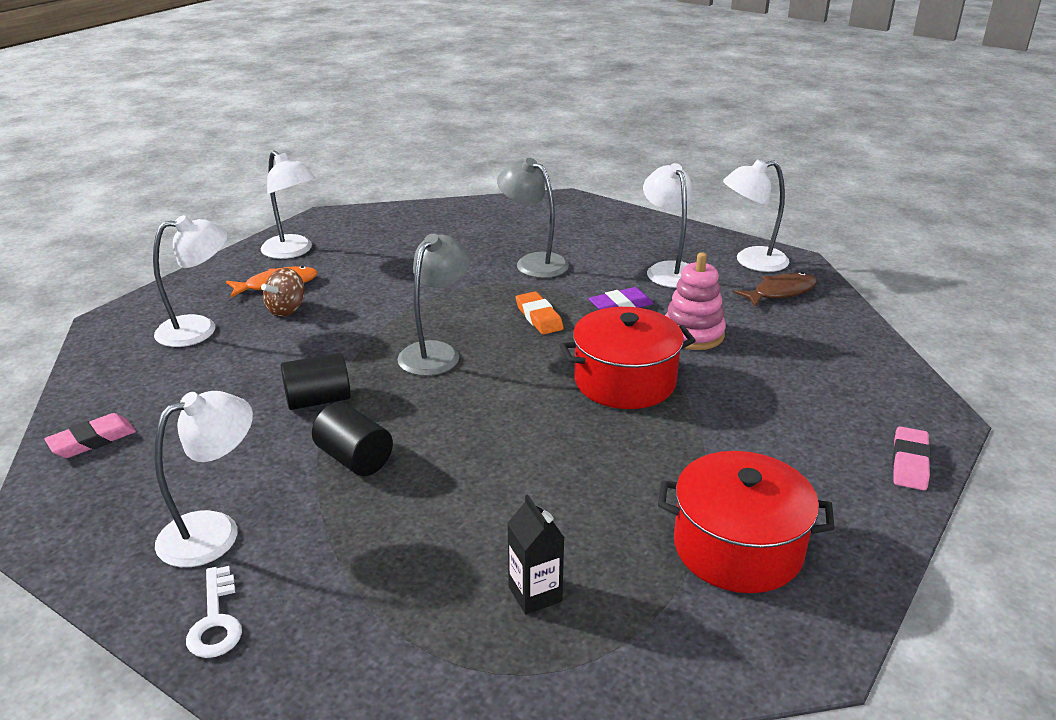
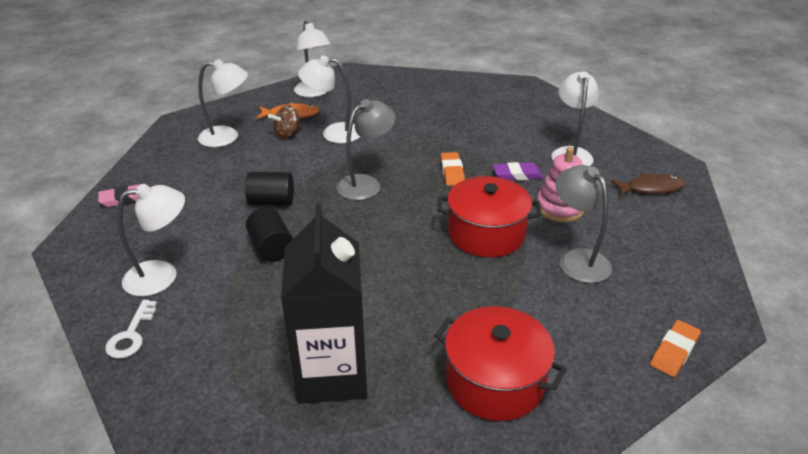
camera: 20 degrees right, 5 degrees up
(533, 262) = (472, 129): grey lamp -> grey lamp (577, 259)
(535, 594) = (332, 374): black carton -> black carton, size x2.26
(751, 261) = (642, 158): white lamp -> white lamp (333, 133)
(909, 463) = (674, 351): pink eraser -> orange eraser

